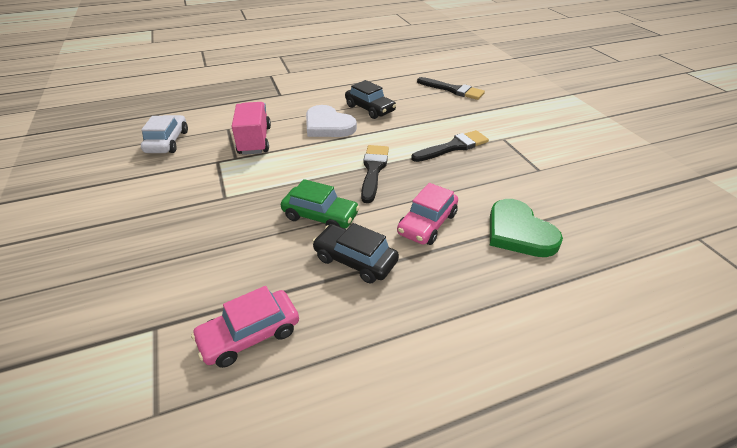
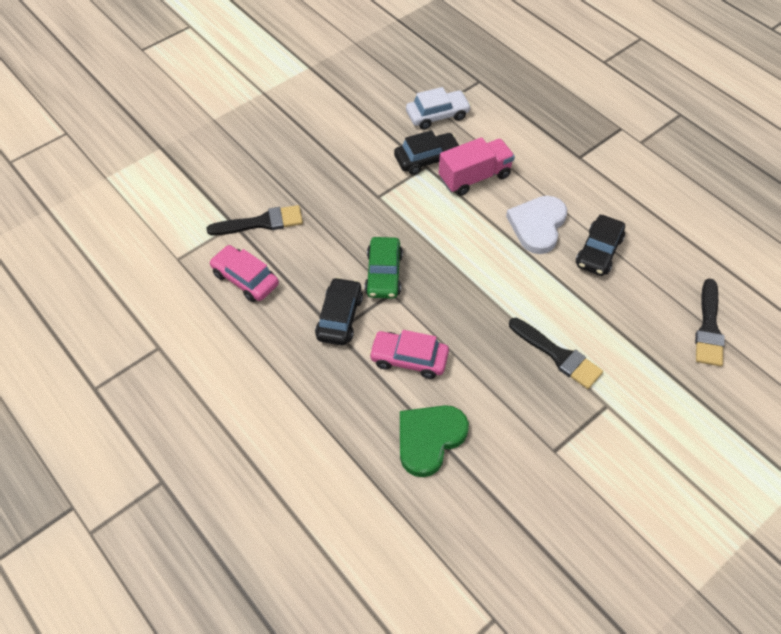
camera: 70 degrees right, 15 degrees up
(210, 159) = (427, 159): none -> black car
(373, 170) = (473, 292): black brush -> black brush (261, 222)

